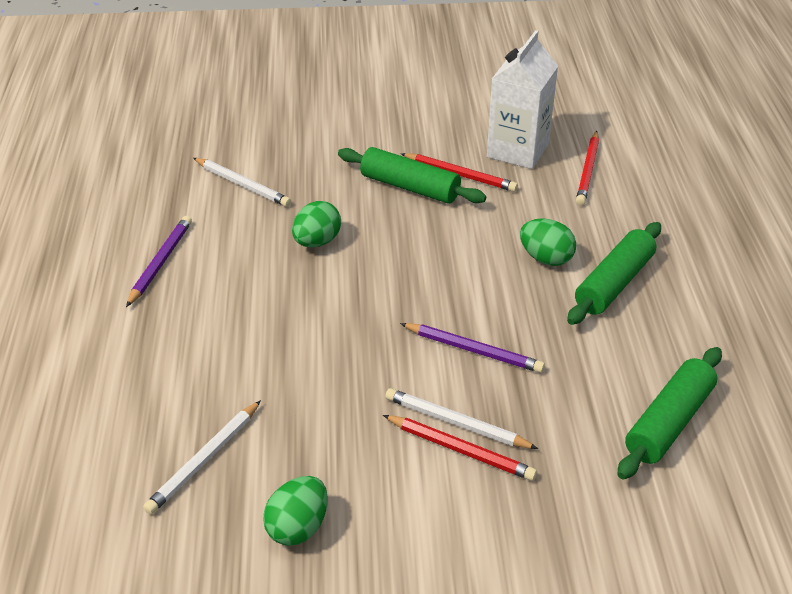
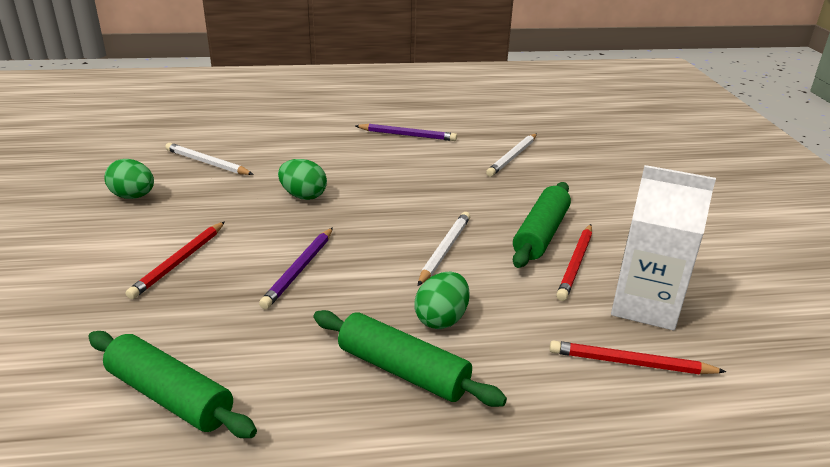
camera: 85 degrees right, 10 degrees down
(317, 242) = (443, 191): green egg -> green egg (303, 196)
(456, 423) = (210, 260): white pencil -> white pencil (444, 250)

